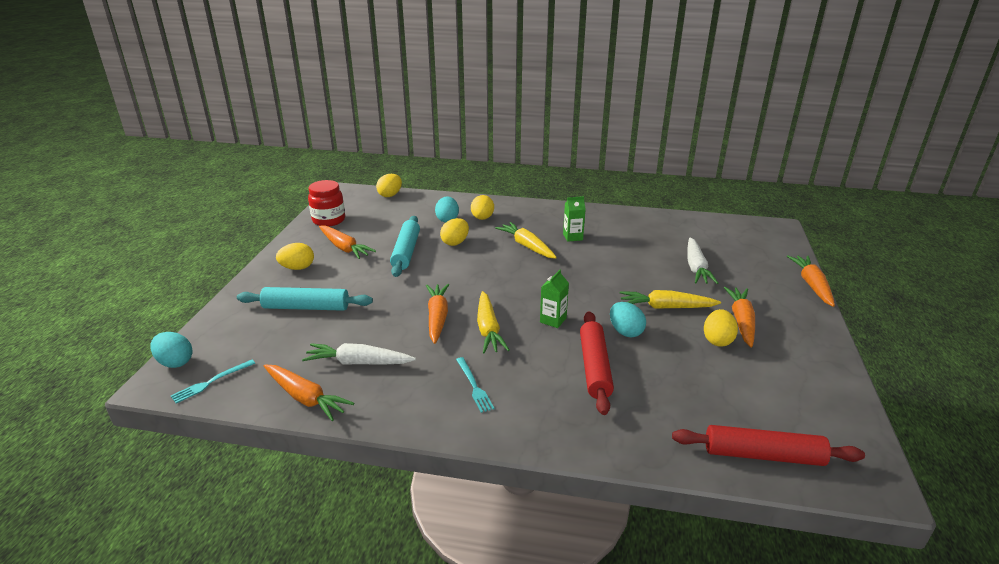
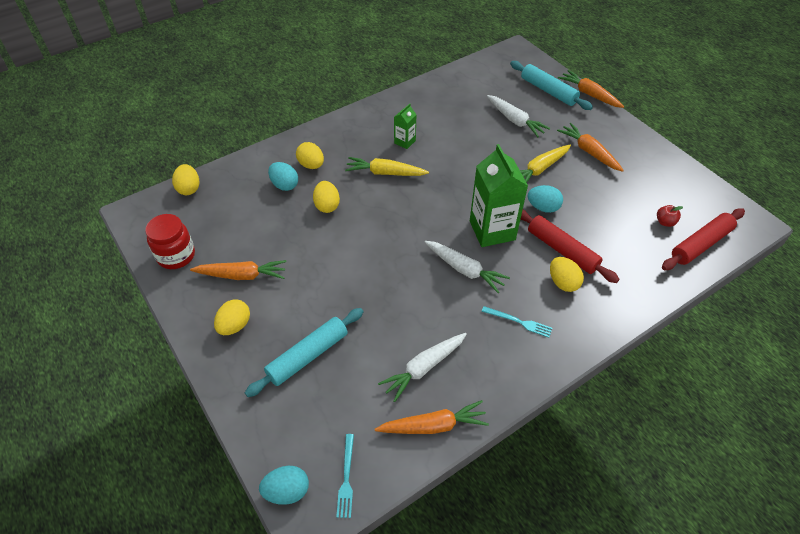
camera: 45 degrees left, 20 degrees up
(406, 252) = (302, 242): turquoise rolling pin -> turquoise rolling pin (548, 91)
(437, 318) = (418, 287): orange carrot -> none
(488, 329) = (464, 269): yellow carrot -> white carrot
(553, 320) = (492, 230): green carton -> green carton, size x2.05
(717, 340) = (595, 177): yellow egg -> yellow egg (563, 283)
(745, 413) = (665, 222): none -> red apple

